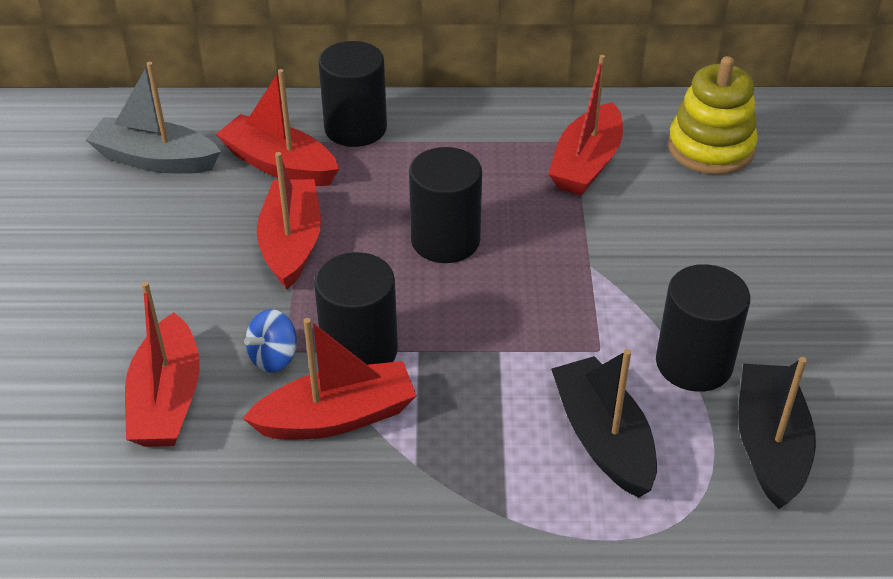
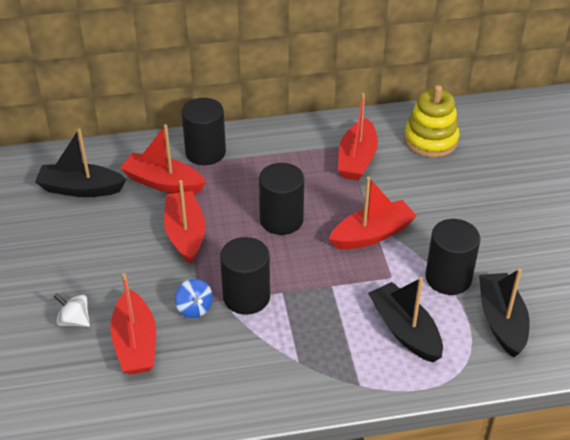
camera: 10 degrees left, 0 degrees up
(86, 352) = (74, 320): none -> white spinning top
(155, 160) = (81, 189): grey boat -> black boat
(274, 357) = (194, 308): blue spinning top -> blue spinning top turned 60 degrees counterclockwise
(337, 417) = (243, 340): red boat -> red boat (372, 234)

